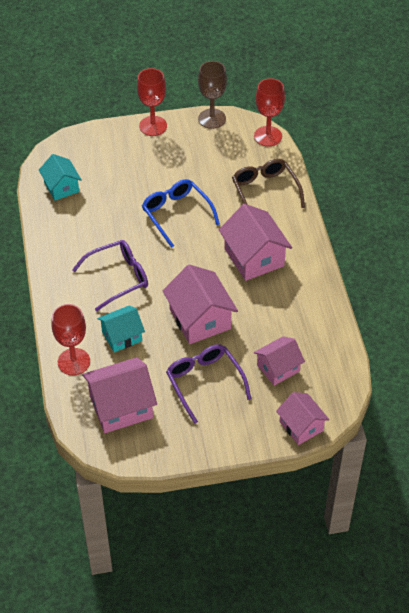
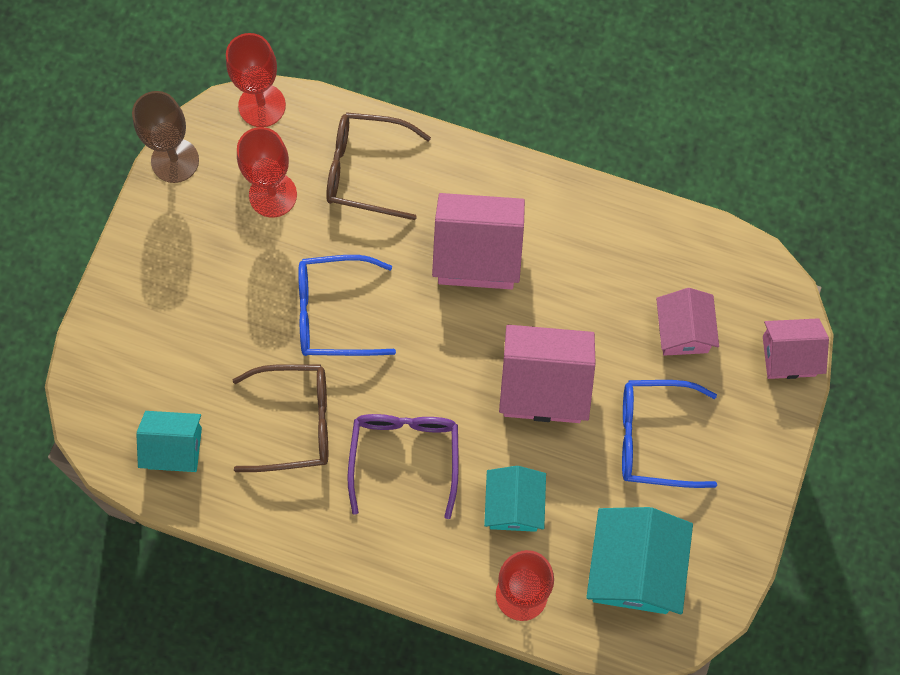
camera: 60 degrees left, 20 degrees up
(106, 226) = (295, 422): none -> brown glasses
(121, 407) = (634, 569): pink house -> turquoise house
(153, 126) = (134, 251): red goblet -> red goblet (273, 195)
(204, 382) = (653, 437): purple glasses -> blue glasses

